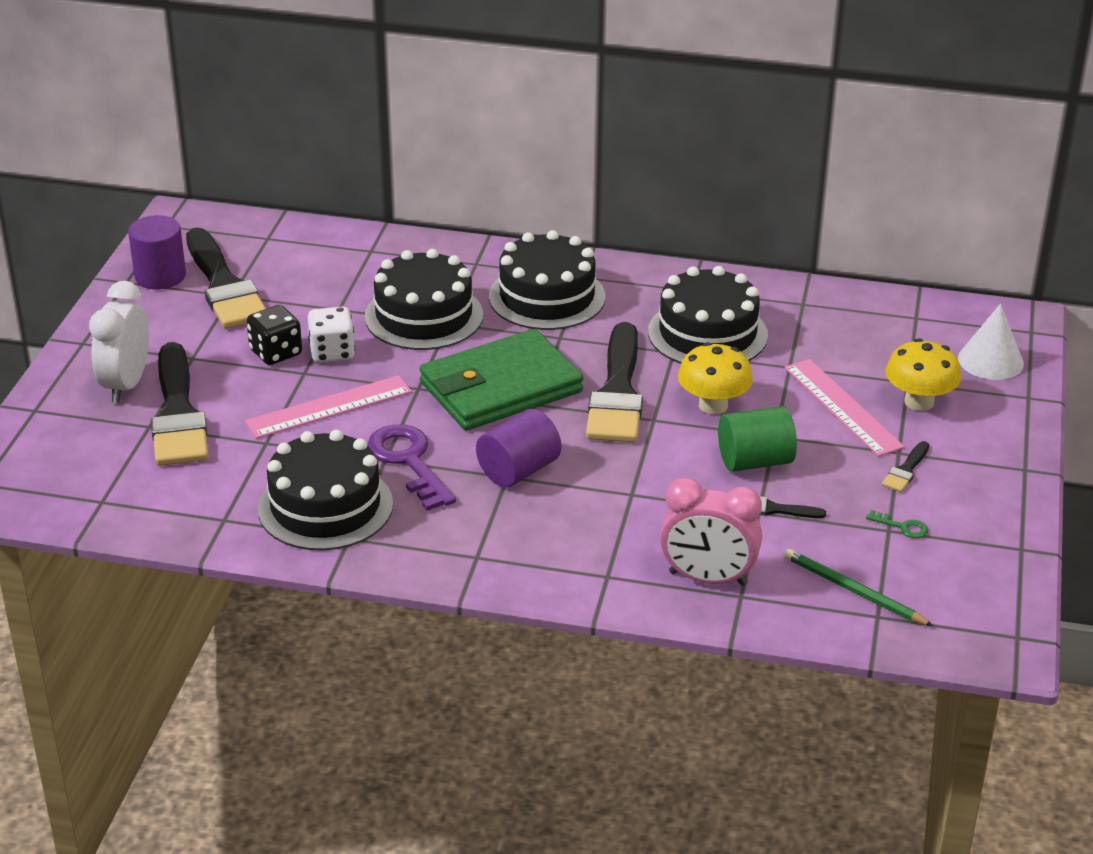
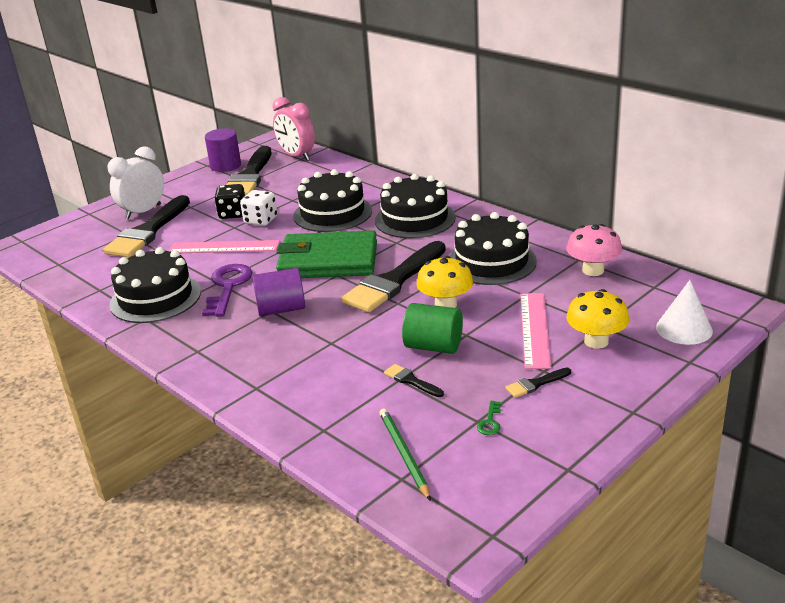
camera: 35 degrees right, 5 degrees down
(707, 579) = (315, 411): pink clock -> pink clock (297, 156)
(833, 314) = (593, 270): none -> pink mushroom
(902, 527) = (490, 422): green key -> green key turned 45 degrees clockwise

